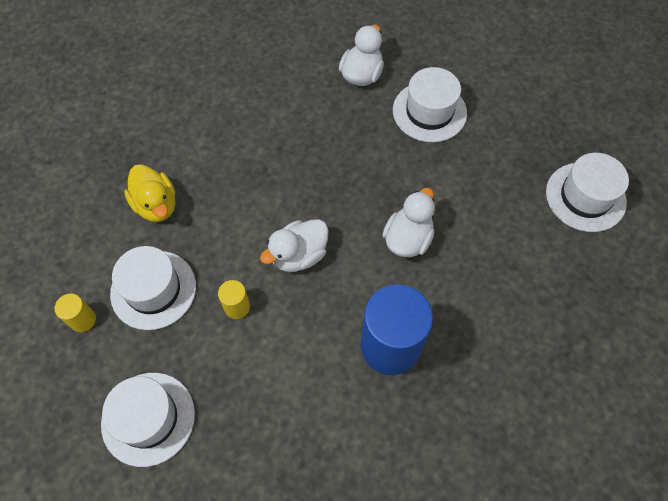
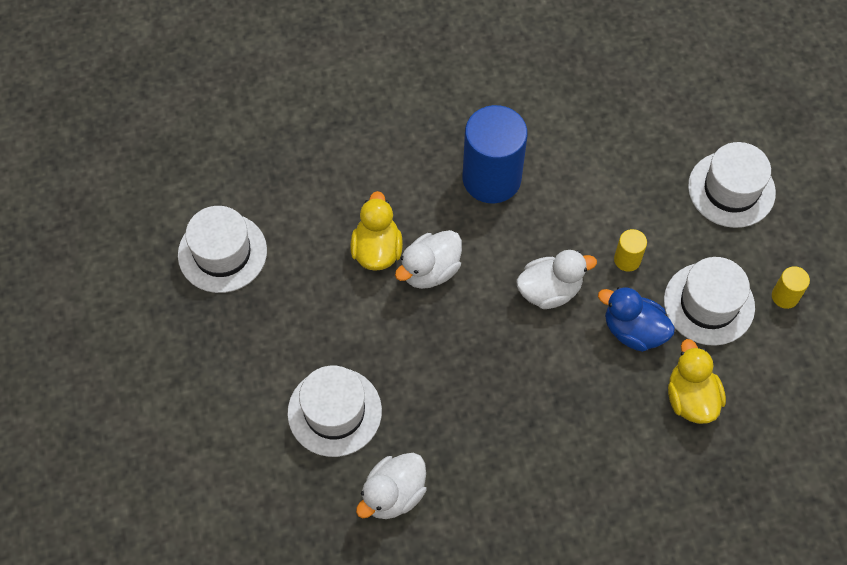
camera: 160 degrees left, 0 degrees up
(216, 244) = (633, 330): none -> blue duck
(461, 241) = (377, 250): none -> yellow duck

